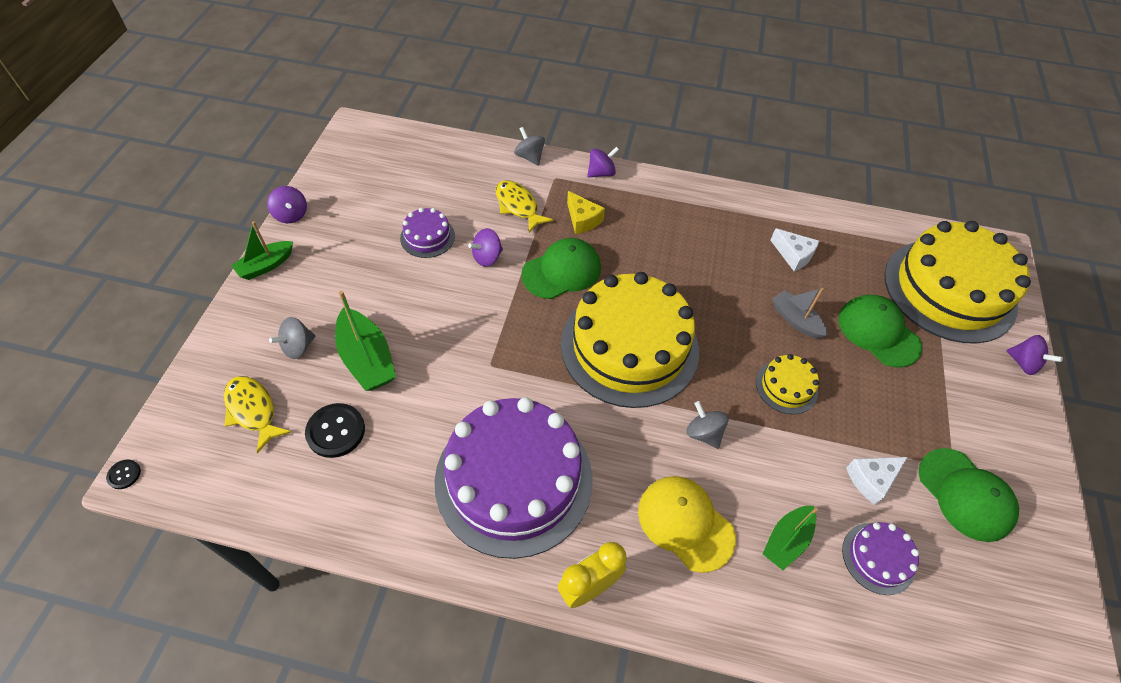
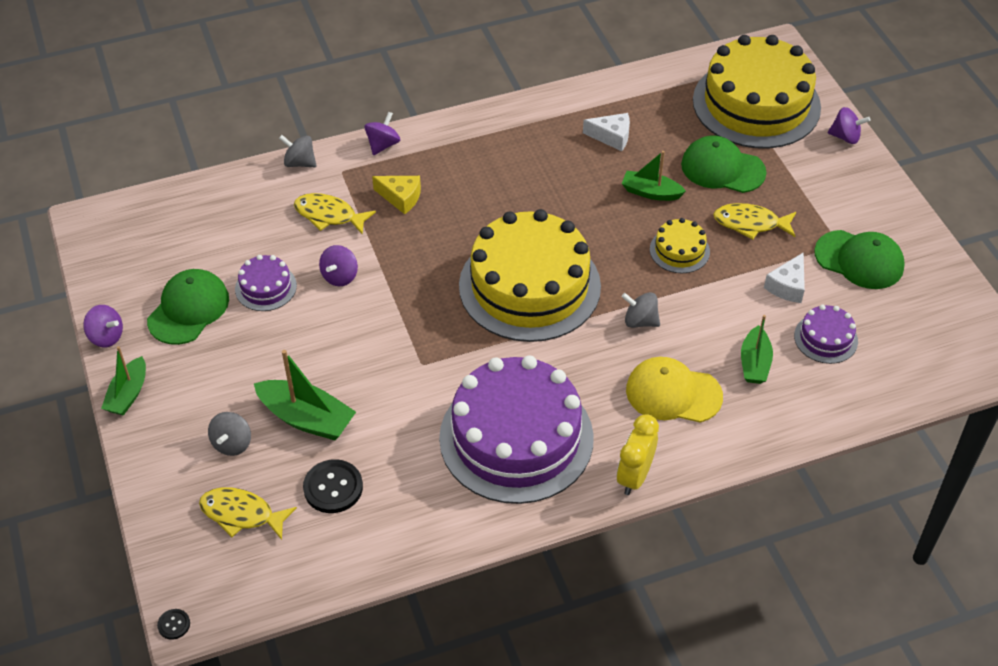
camera: 30 degrees left, 5 degrees down
(562, 271) = (419, 253): green cap -> green cap (188, 309)
(795, 320) = (651, 192): grey boat -> green boat
(872, 397) = (750, 223): none -> yellow fish

